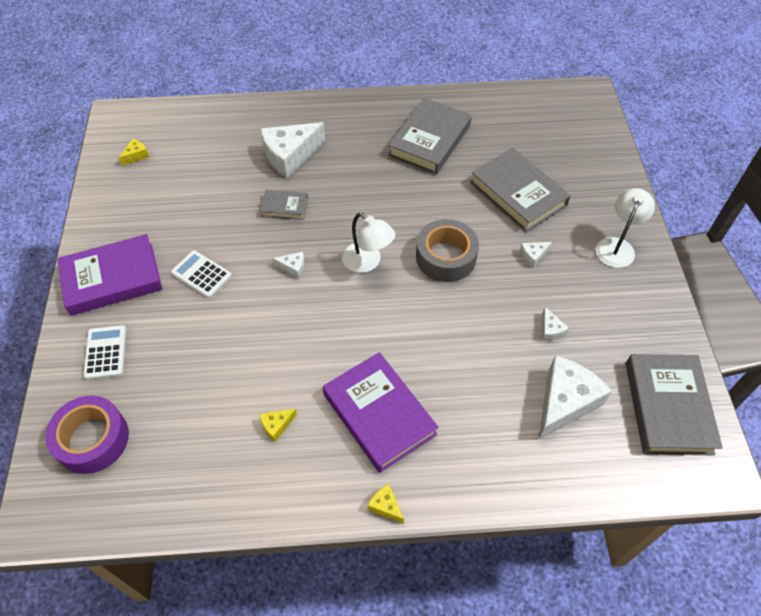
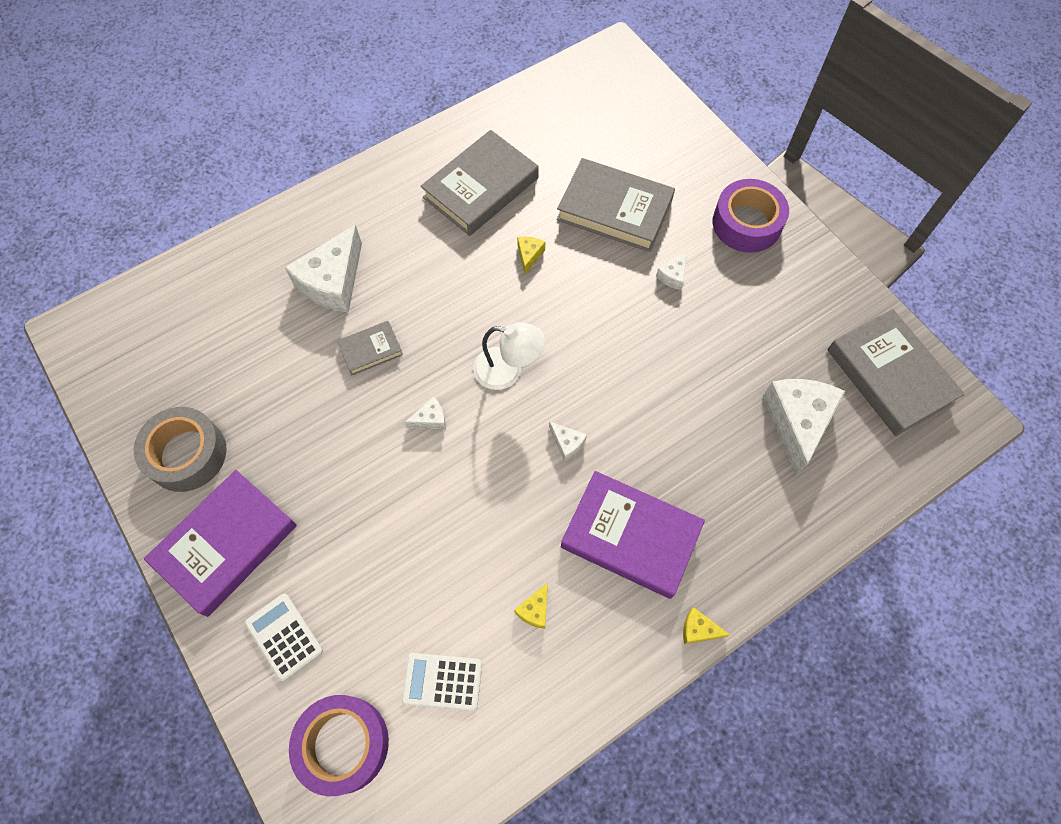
camera: 30 degrees left, 10 degrees up
(136, 155) = (140, 372): yellow cheese -> yellow cheese (529, 255)
(201, 274) = (330, 482): white calculator -> white calculator (442, 681)
(429, 140) = (481, 188): grey book -> grey book turned 45 degrees clockwise
(446, 257) = (586, 322): grey tape -> grey tape (187, 454)
(550, 330) = (738, 351): white cheese -> white cheese (567, 443)
(617, 246) = (746, 223): white lamp -> purple tape

